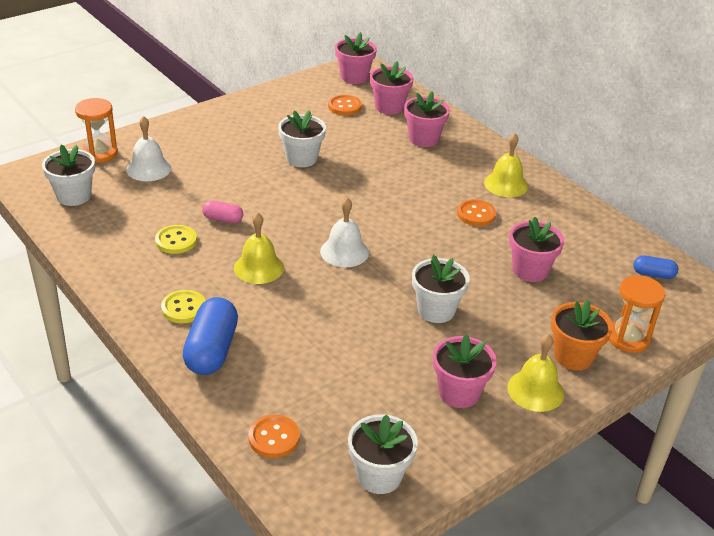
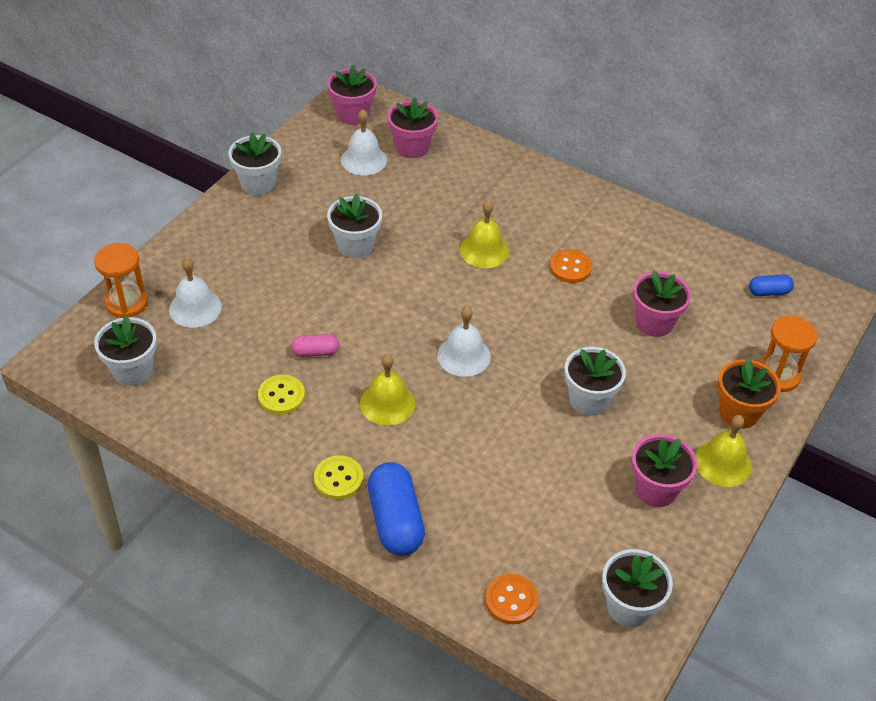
camera: 20 degrees left, 10 degrees up
(251, 103) = (258, 183): none -> white flower pot
(344, 106) = (364, 160): orange button -> white bell
(423, 139) = (470, 182): pink flower pot -> none
(506, 184) = (581, 220): yellow bell -> yellow bell (484, 250)

